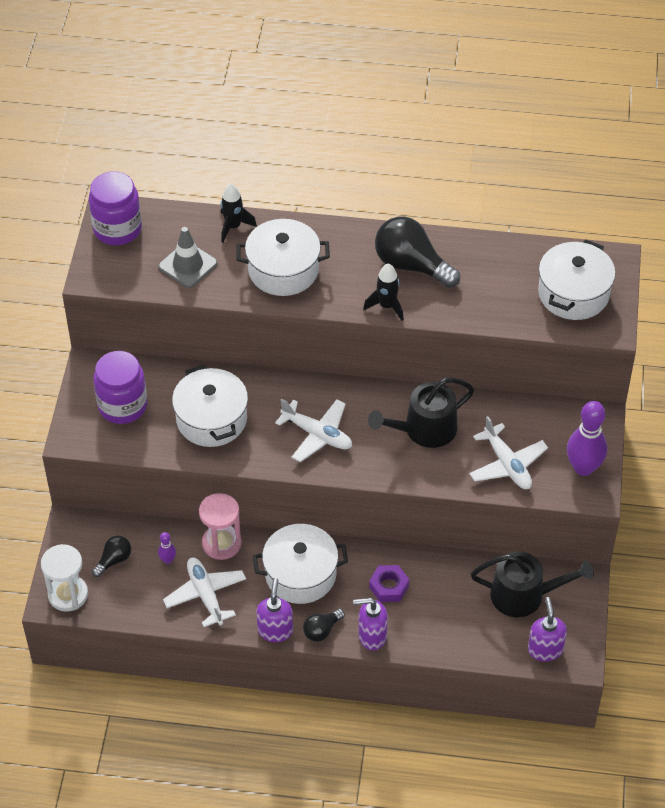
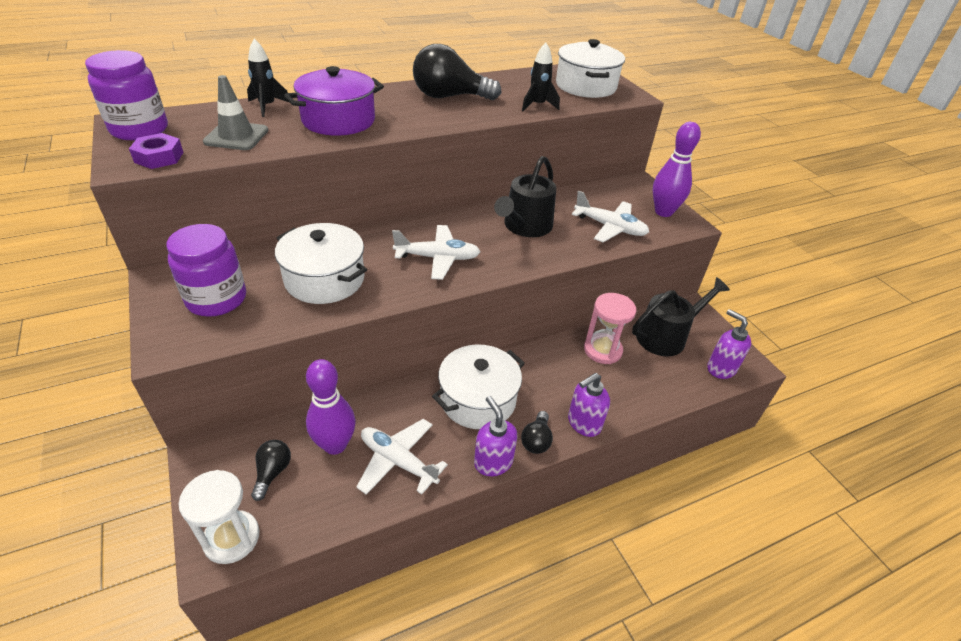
camera: 35 degrees left, 10 degrees down
(168, 560) = (335, 445): purple bowling pin -> purple bowling pin, size x2.18
(222, 543) = (383, 405): pink hourglass -> pink hourglass (602, 350)
(283, 270) = (338, 120): white pot -> purple pot
(386, 306) = (453, 120): black rocket -> black rocket (537, 105)
(389, 586) = (561, 375): purple nut -> purple nut (159, 157)

